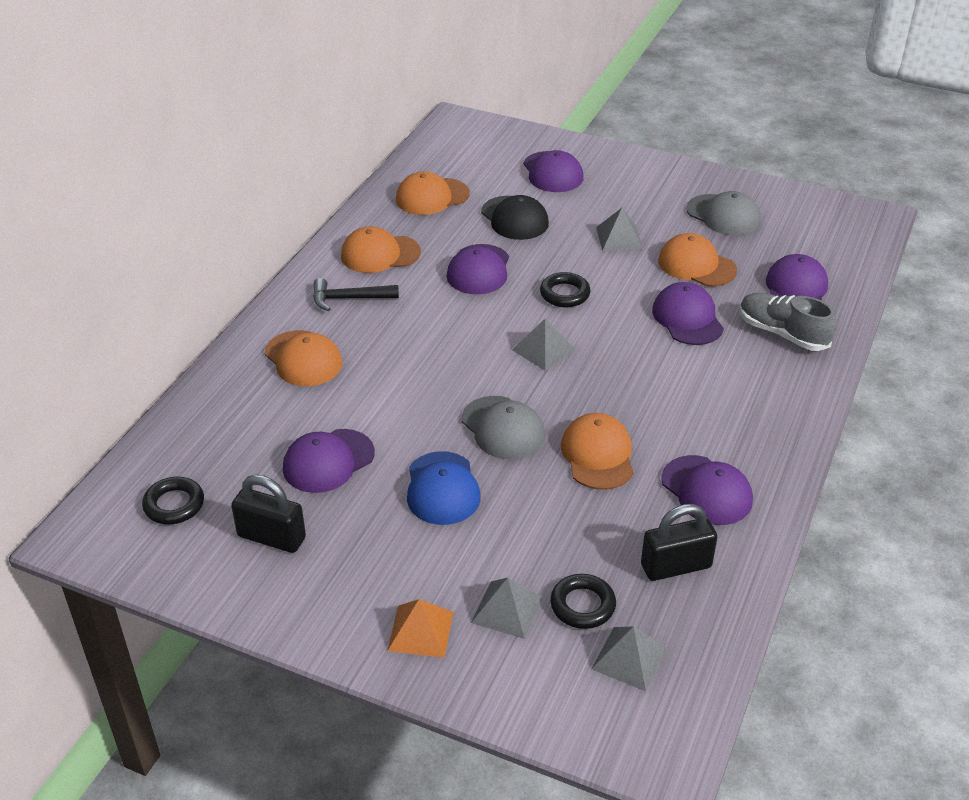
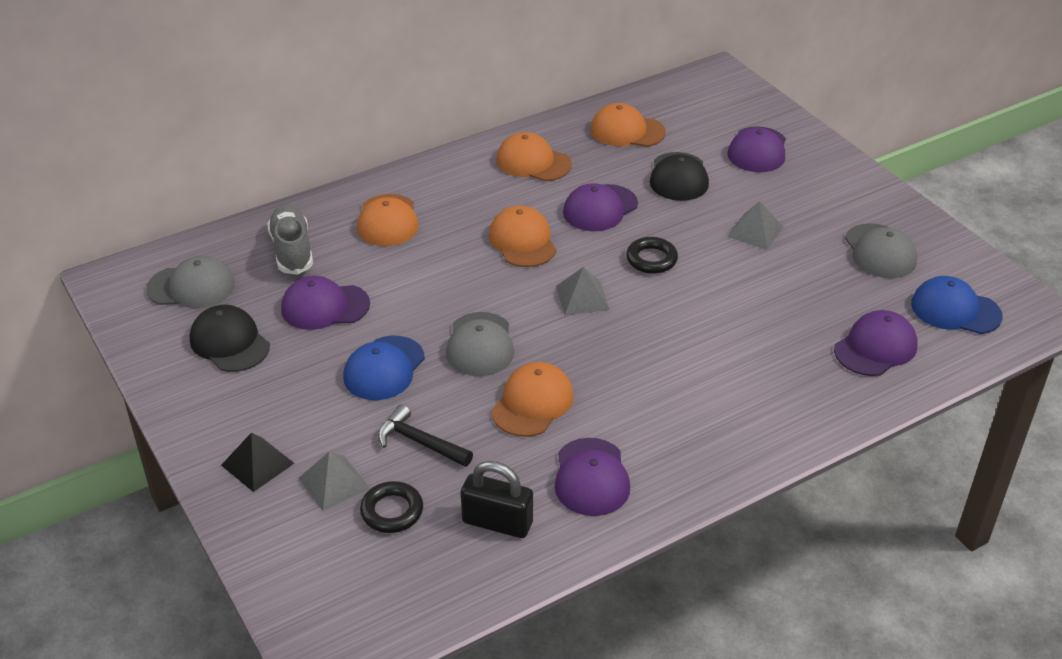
camera: 35 degrees right, 0 degrees up
(174, 505) = (191, 287): black ring -> grey cap
(271, 537) = (229, 342): black padlock -> black cap
(349, 299) = (471, 188): black hammer -> black hammer (420, 442)
(420, 631) = (257, 464): orange pyramid -> black pyramid
(629, 658) = (383, 570): grey pyramid -> none
(687, 318) = (739, 327): purple cap -> none
(696, 265) = (801, 285): orange cap -> orange cap (522, 241)
(782, 333) = (815, 381): grey shoe -> grey shoe (292, 251)
(817, 237) = (955, 310): none -> blue cap

